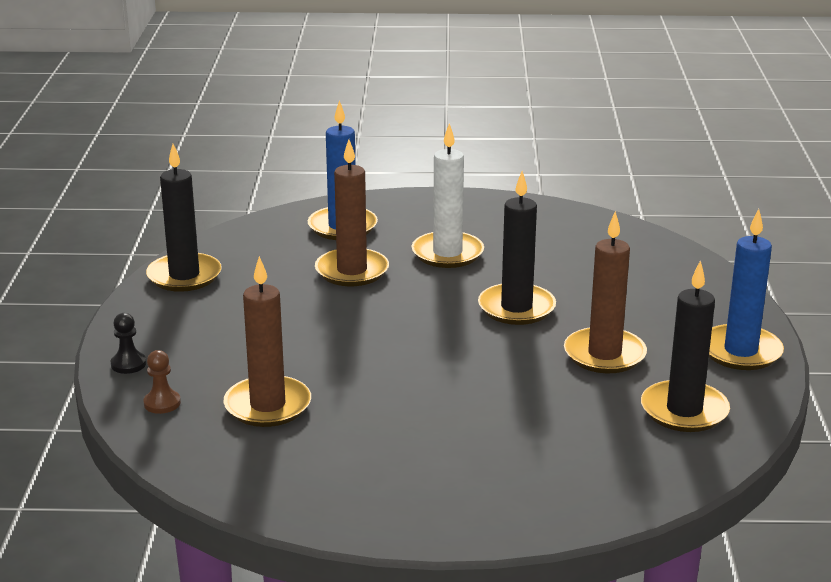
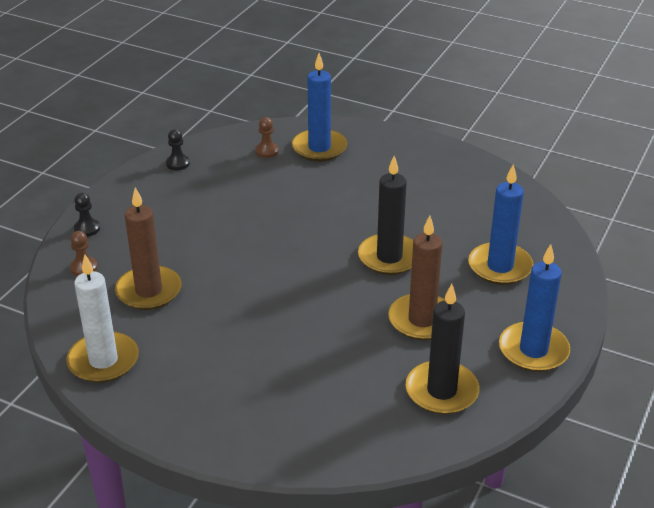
camera: 25 degrees right, 10 degrees up
(184, 276) = (177, 163): black candle -> black pawn
(283, 242) = (267, 151): none -> brown pawn
(352, 271) = (295, 190): brown candle -> none
(447, 253) = (377, 192): white candle -> white candle (103, 361)
(639, 289) = (500, 267): none -> blue candle

